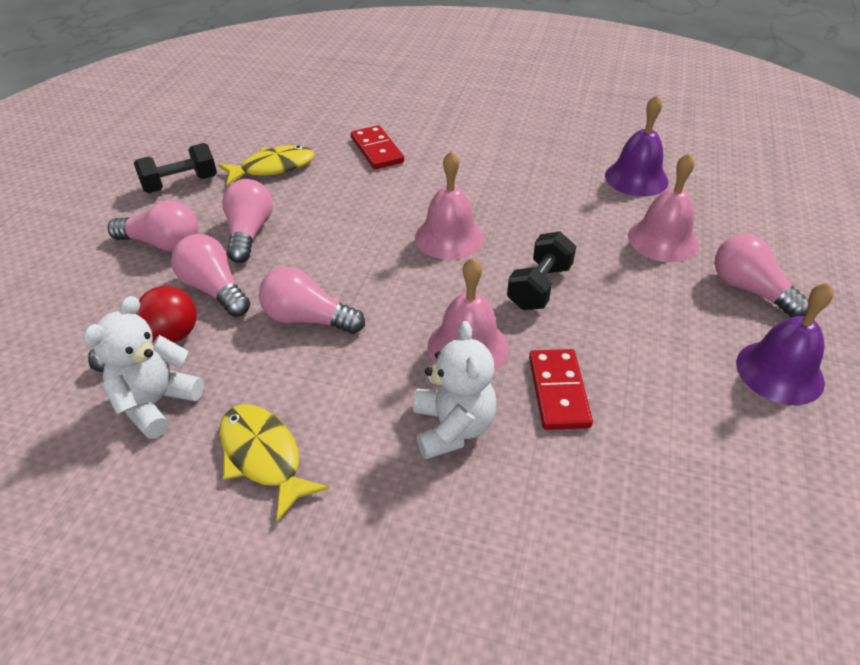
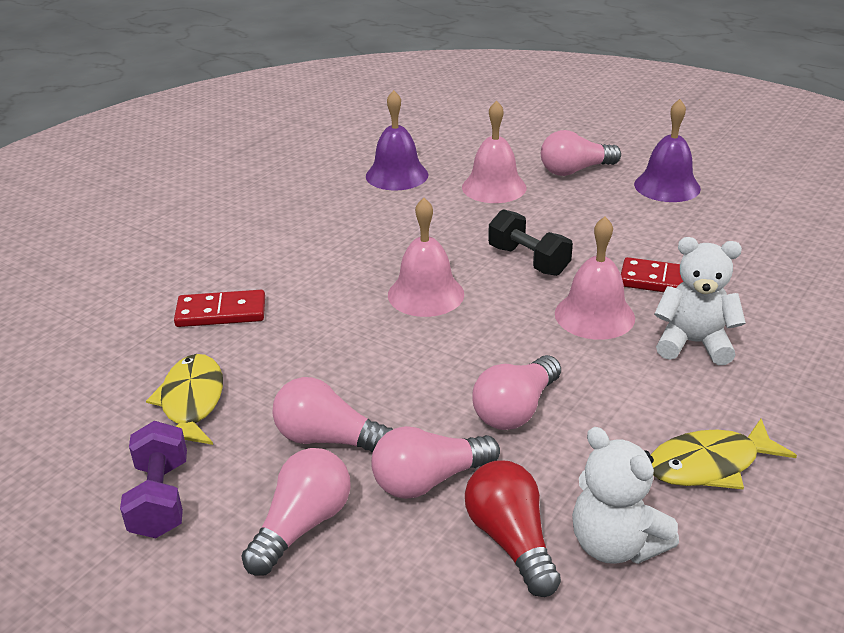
camera: 70 degrees left, 10 degrees down
(180, 184) = (160, 498): black dumbbell -> purple dumbbell

